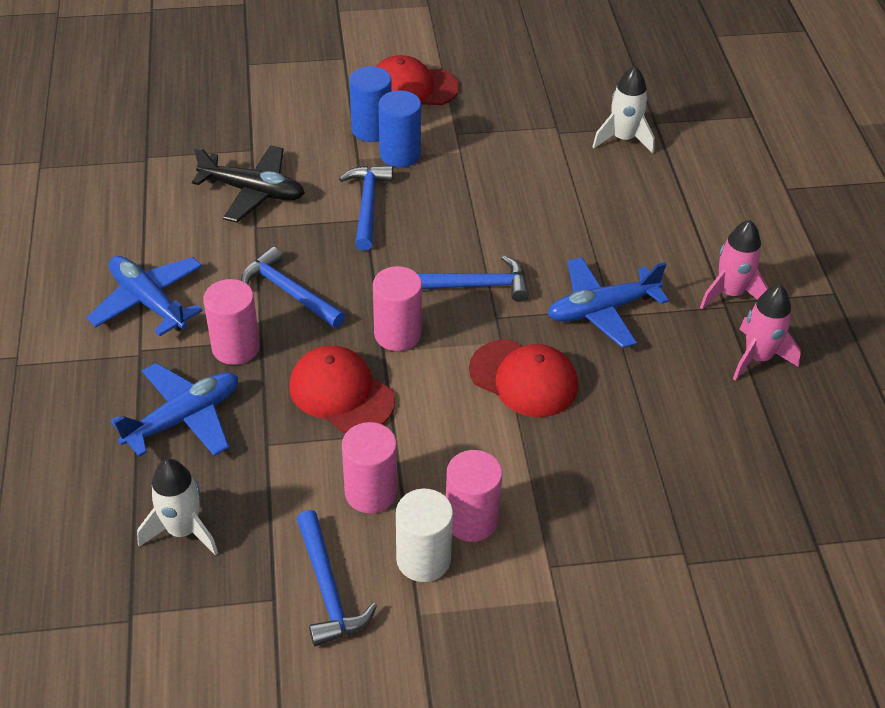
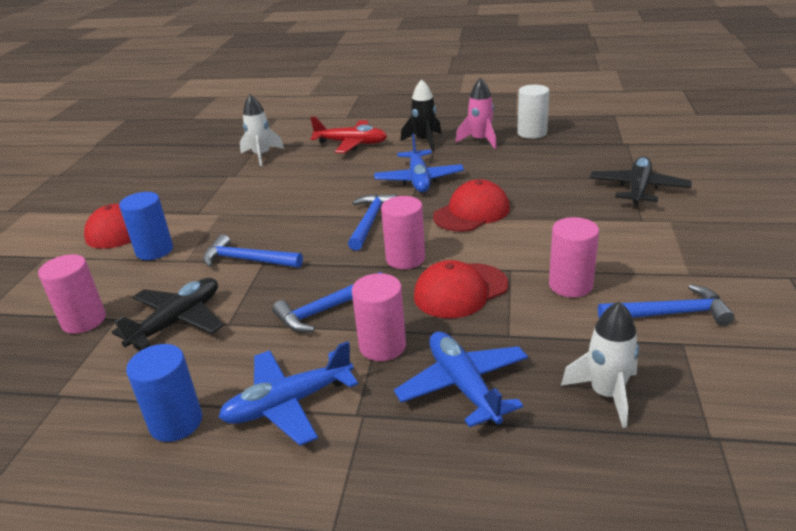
camera: 70 degrees left, 15 degrees down
(400, 154) = (198, 240): blue cylinder -> blue cylinder (176, 422)
(423, 559) = (637, 267): white cylinder -> white cylinder (532, 133)
(471, 520) = (601, 245): pink cylinder -> pink cylinder (84, 320)
(645, 563) = (638, 189): none -> black plane
(692, 216) = (351, 144): none -> red plane
(730, 293) = (424, 141): pink rocket -> black rocket

